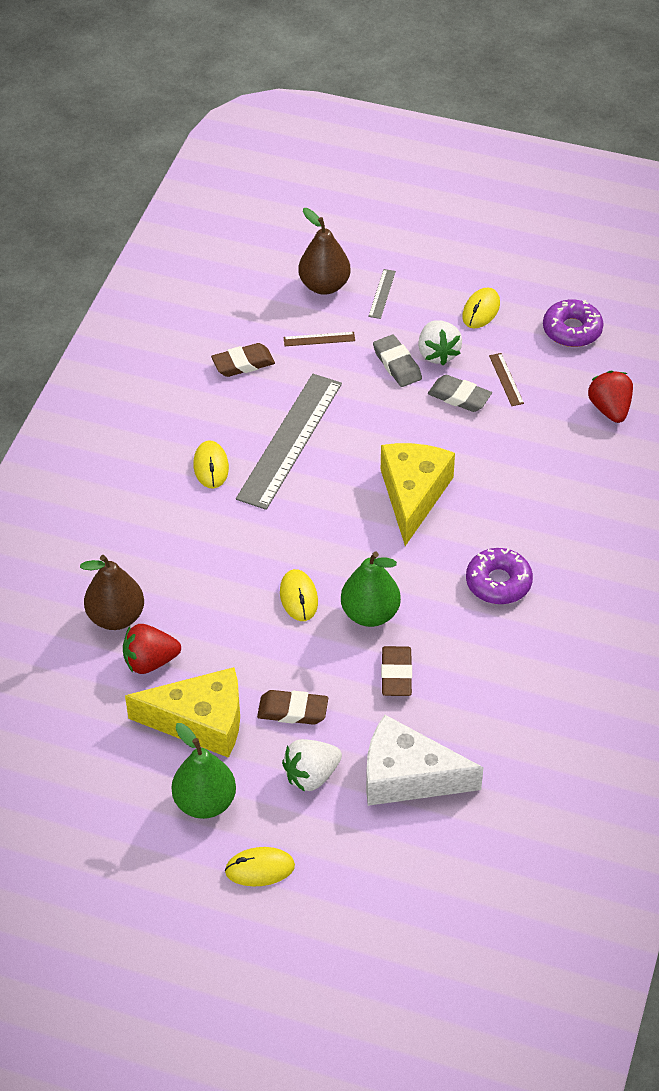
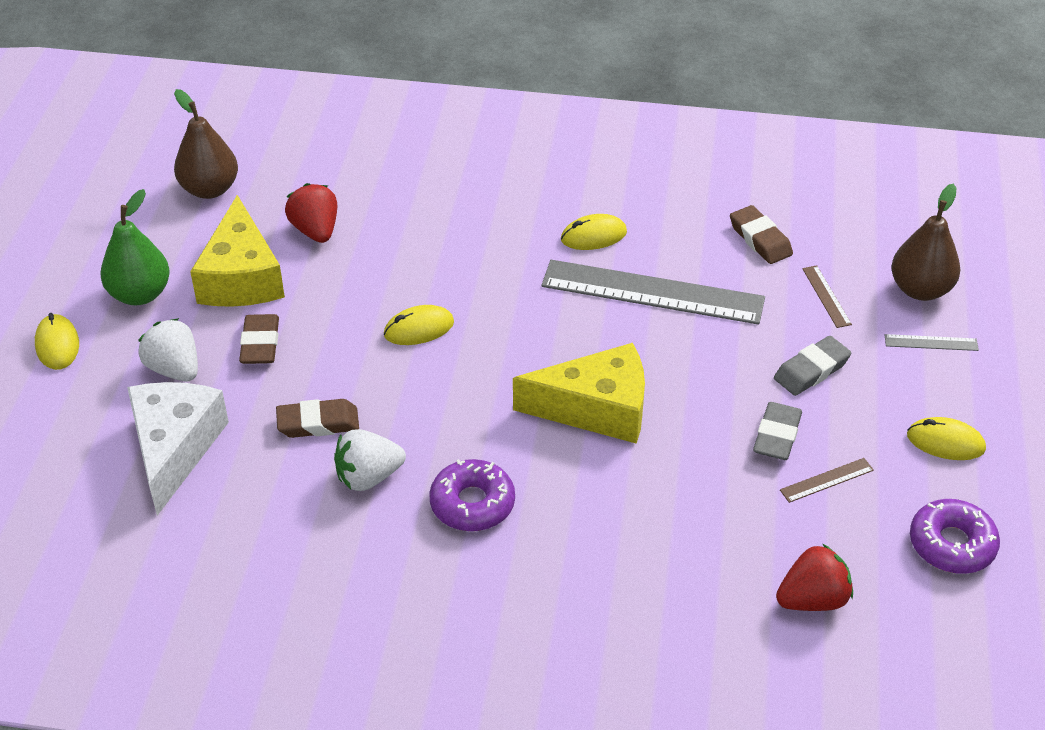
camera: 80 degrees right, 5 degrees down
(116, 617) = (370, 199): brown pear -> brown pear (210, 189)
(370, 614) = (404, 391): green pear -> none
(438, 354) = (846, 407): white strawberry -> white strawberry (368, 477)

